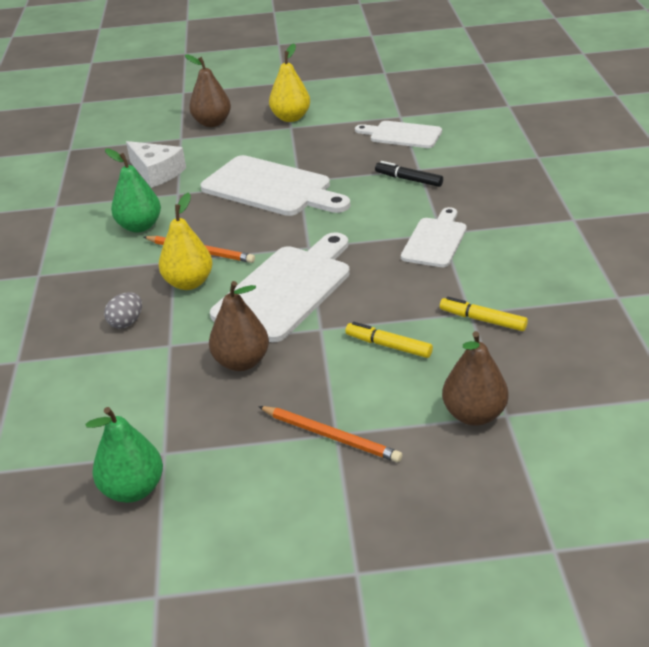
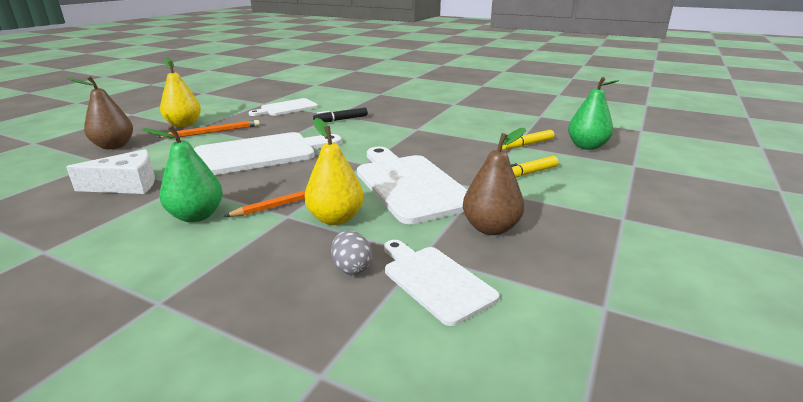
camera: 60 degrees left, 10 degrees down
(133, 489) = (663, 346): green pear -> green pear (586, 146)
(331, 436) = (625, 221): orange pencil -> orange pencil (213, 132)
(435, 240) = (423, 132): white cutting board -> white cutting board (435, 281)
(474, 415) = (628, 172): brown pear -> none

